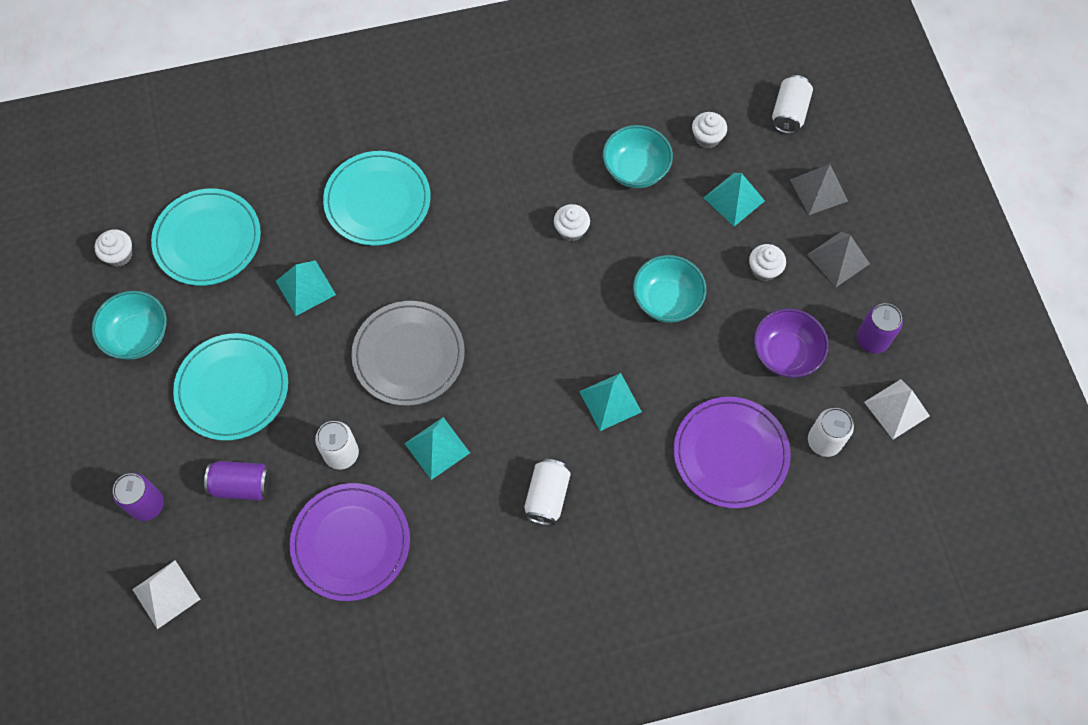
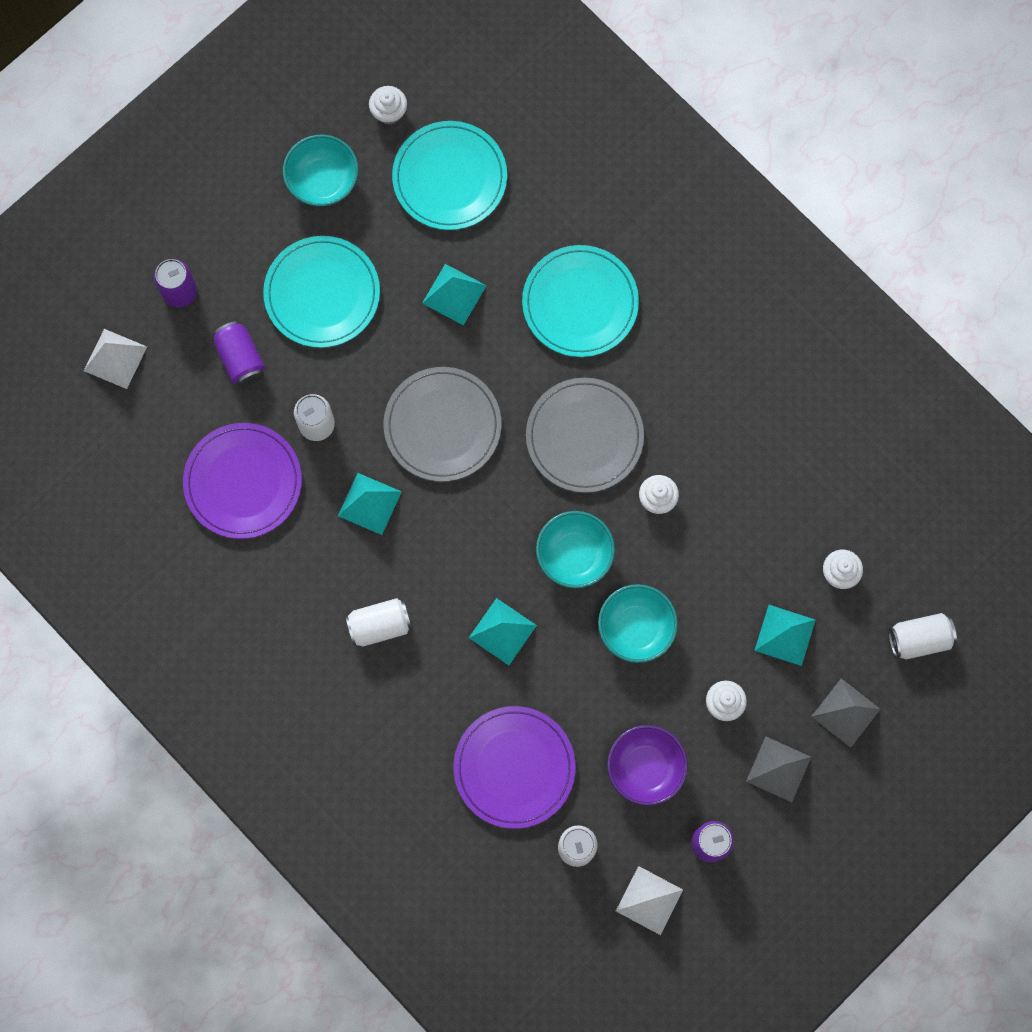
camera: 60 degrees right, 10 degrees up
(487, 255) = (584, 436): none -> grey plate
(635, 169) = (760, 523): turquoise bowl -> turquoise bowl (574, 555)

